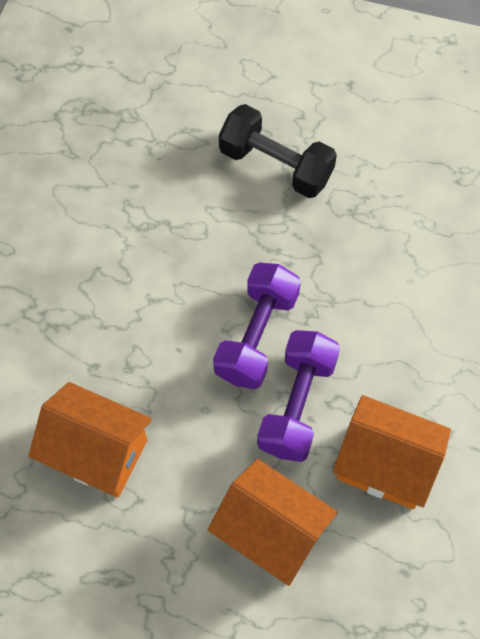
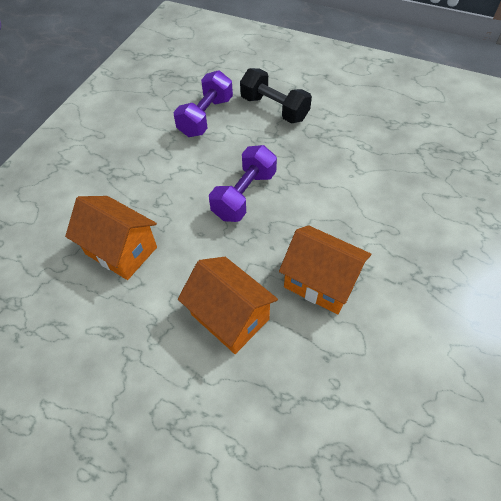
camera: 10 degrees right, 10 degrees down
(297, 404) = (264, 237): purple dumbbell -> purple dumbbell (206, 117)

